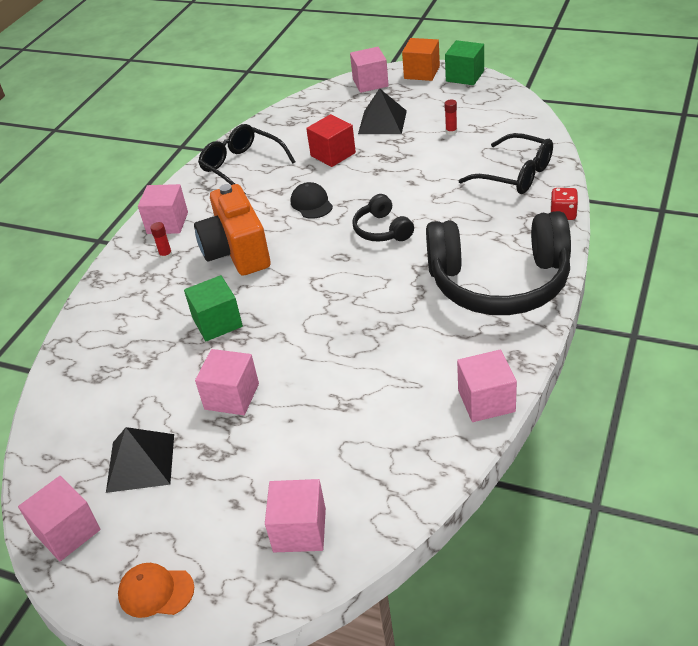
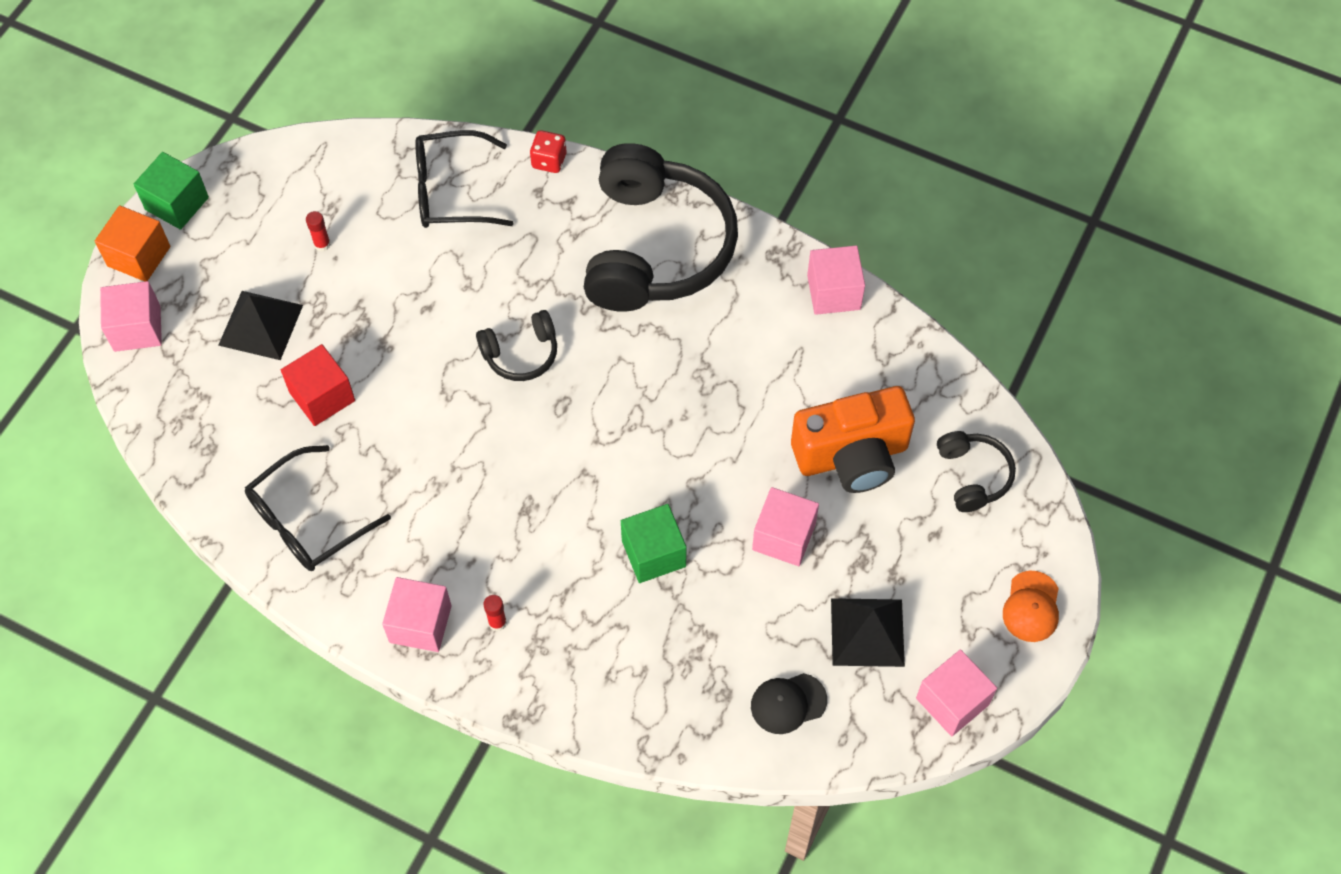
camera: 90 degrees left, 20 degrees up
(237, 252) = (516, 529): orange camera -> orange camera (852, 456)
(299, 530) = (973, 475): pink cube -> black headphones
(311, 203) = (435, 432): black cap -> black cap (788, 703)
(515, 174) = (451, 191): black glasses -> black glasses turned 135 degrees counterclockwise

